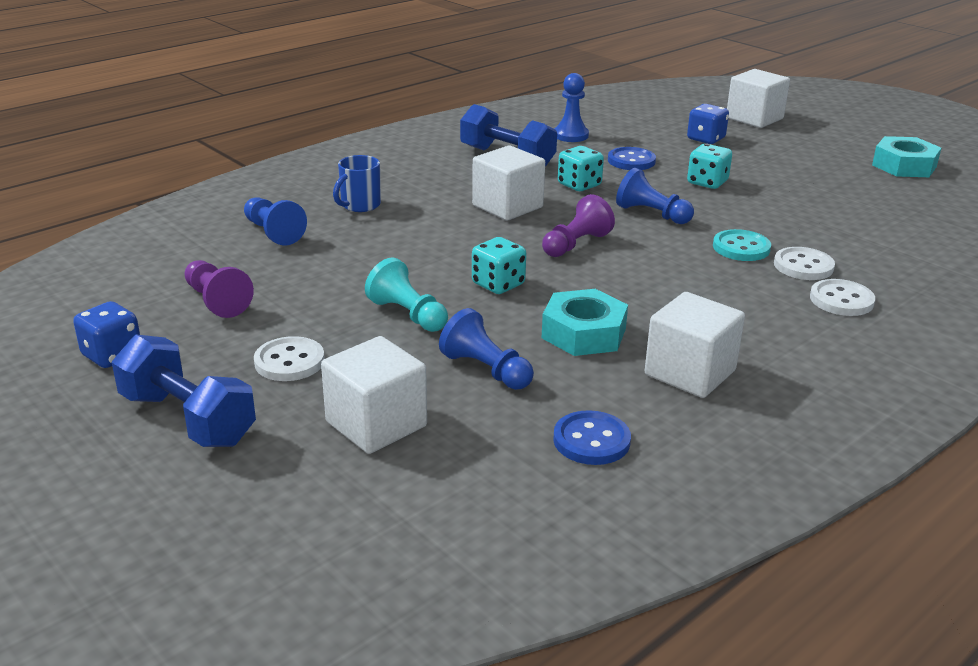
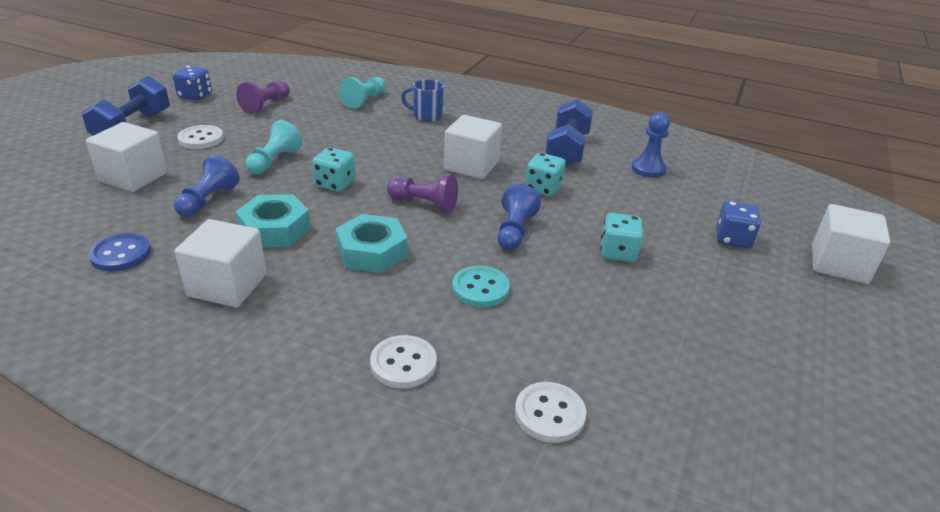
camera: 65 degrees right, 5 degrees up
(273, 232) = (364, 100): blue pawn -> turquoise pawn
(631, 161) = (624, 205): blue button -> none
(803, 266) = (466, 332): white button -> white button (549, 414)
(904, 166) = (839, 399): turquoise nut -> turquoise nut (372, 252)

